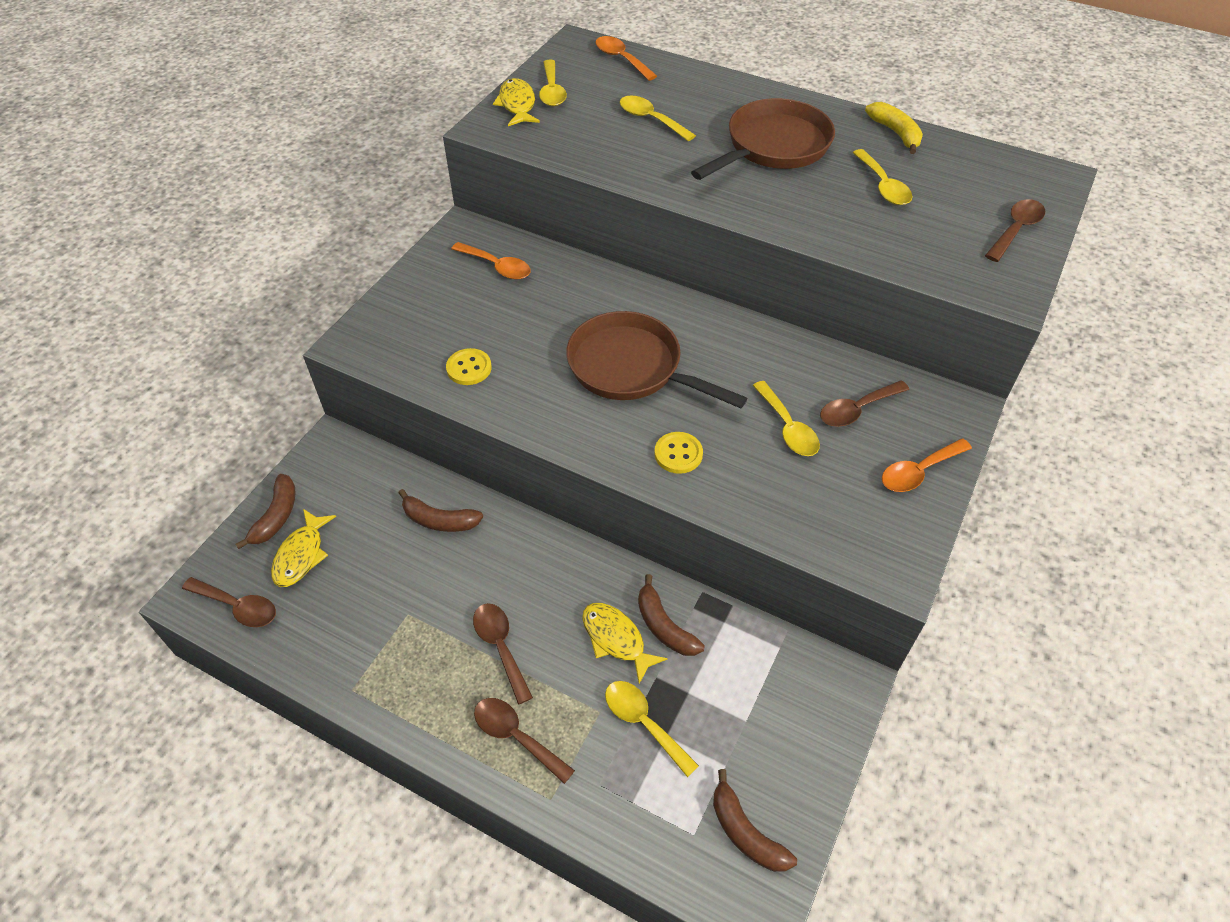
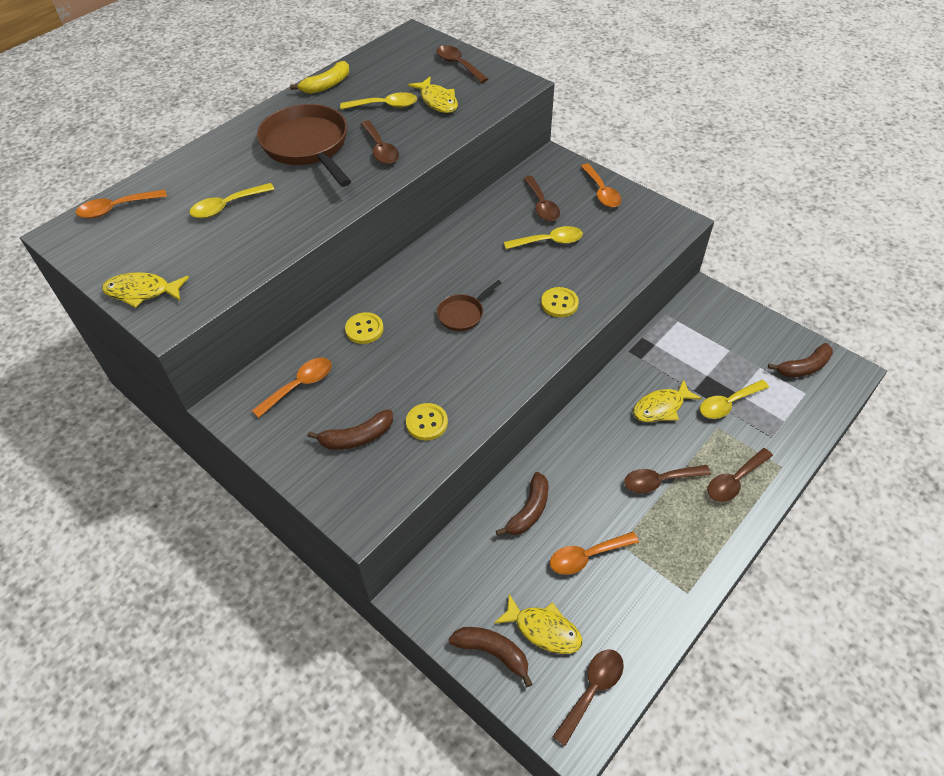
camera: 75 degrees left, 0 degrees up
(389, 582) = (587, 556): none -> orange spoon
(552, 91) = (135, 263): yellow spoon -> none
(584, 294) = (364, 329): none -> yellow button
(631, 367) = (463, 314): brown pan -> brown pan, size x0.49
(664, 626) = (654, 378): brown banana -> brown banana (357, 437)
(796, 200) = (380, 149): none -> brown spoon
(895, 133) = (326, 85): yellow banana -> yellow banana turned 150 degrees clockwise
(920, 227) = (437, 101): none -> yellow fish

